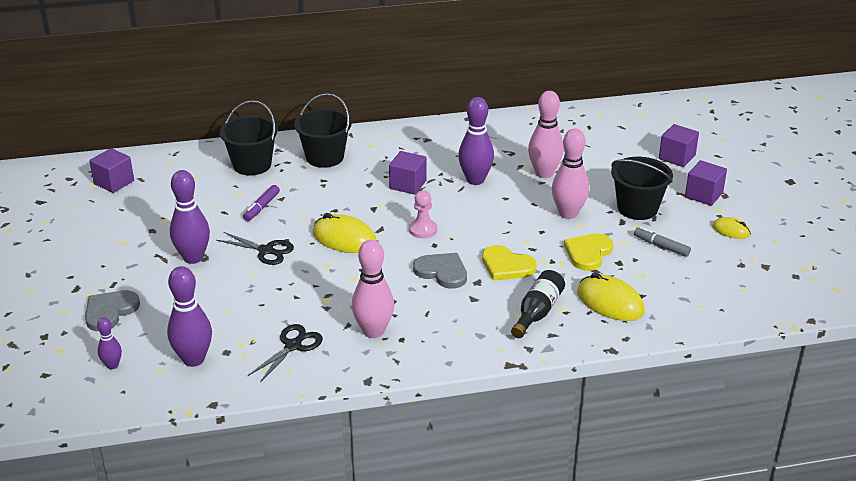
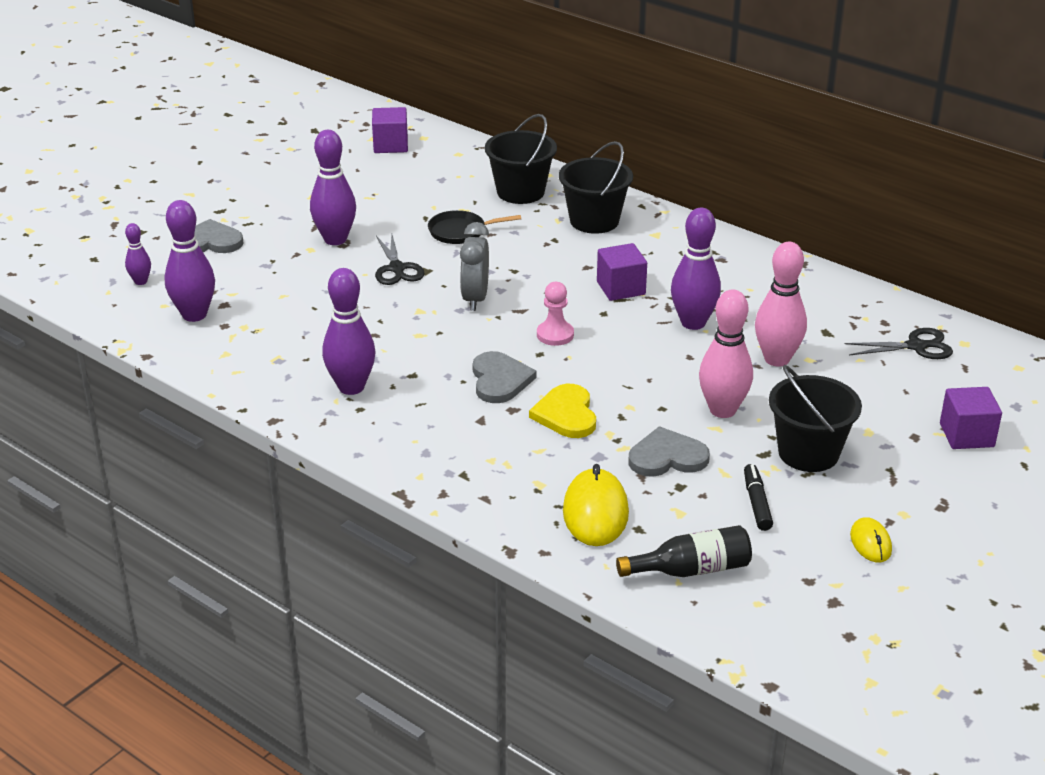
camera: 50 degrees right, 0 degrees up
(261, 207) = (460, 231): purple marker -> black pan
(293, 345) = (275, 354): black scissors -> black scissors (916, 346)
(344, 238) = (475, 299): yellow mouse -> grey clock
(373, 331) = (351, 387): pink bowling pin -> purple bowling pin
(537, 312) = (511, 471): black bottle -> black bottle (691, 570)
(588, 253) = (667, 457): yellow heart -> grey heart
(661, 246) = (757, 503): grey marker -> black marker
(703, 195) = (915, 490): purple cube -> none

